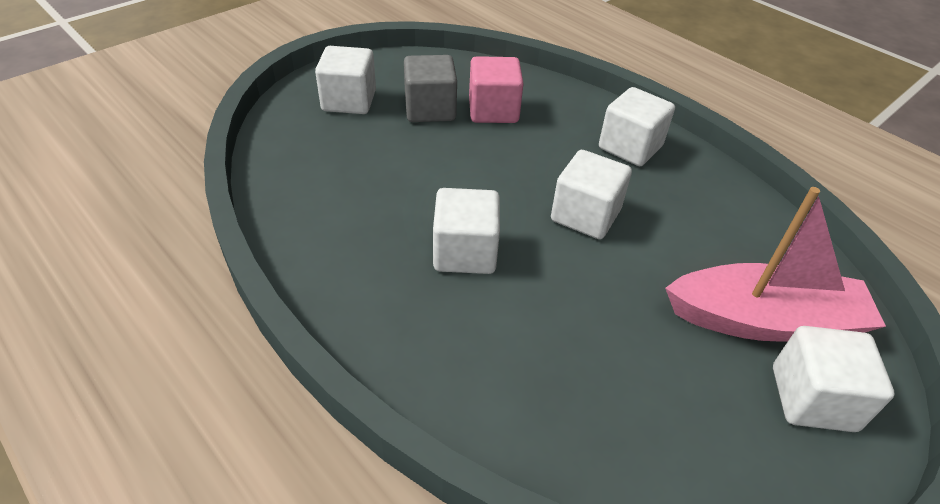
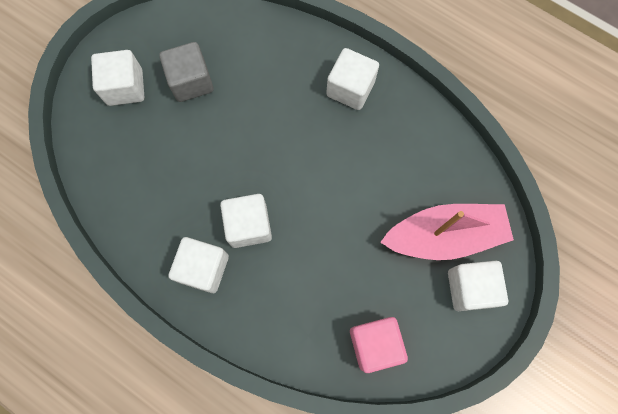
camera: 10 degrees left, 30 degrees up
(493, 110) = (240, 70): pink cube -> pink cube (374, 344)
(585, 215) = (324, 170): white cube -> white cube (203, 268)

